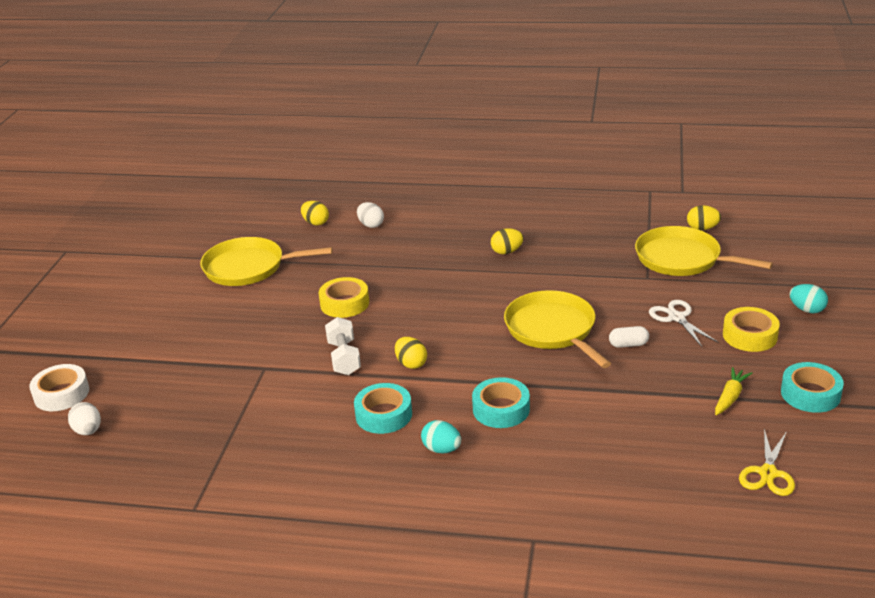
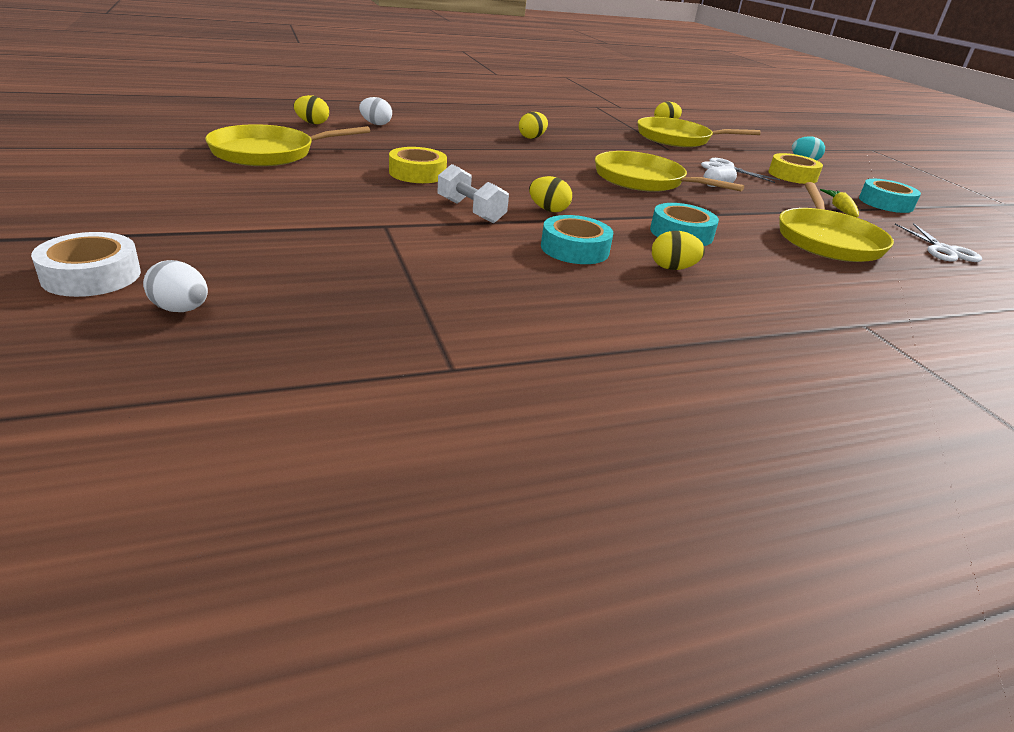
camera: 35 degrees left, 0 degrees up
(442, 449) = (672, 268): turquoise egg -> yellow egg
(645, 439) = (827, 240): none -> yellow pan
(768, 473) = (943, 250): yellow scissors -> white scissors

